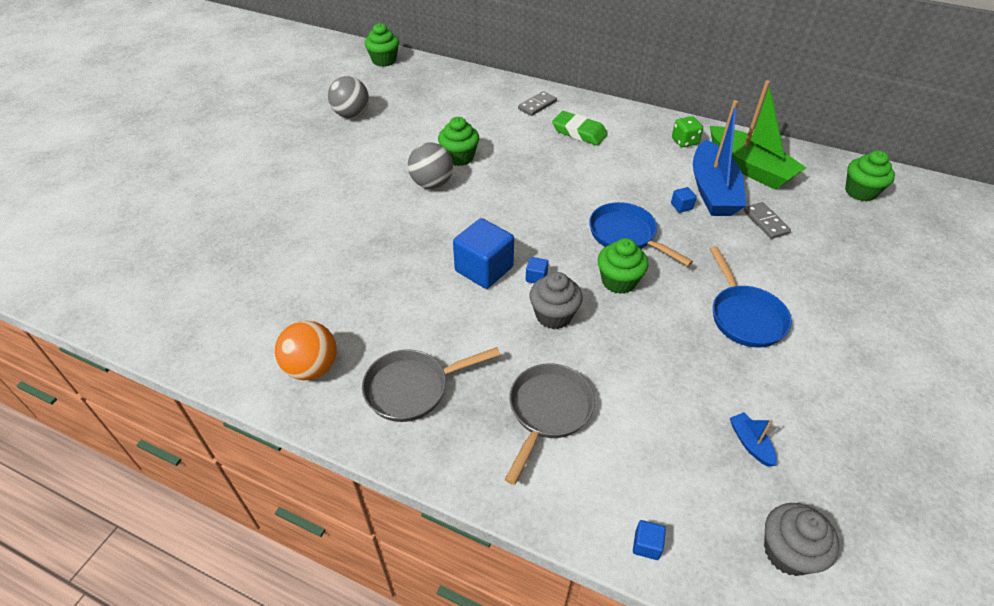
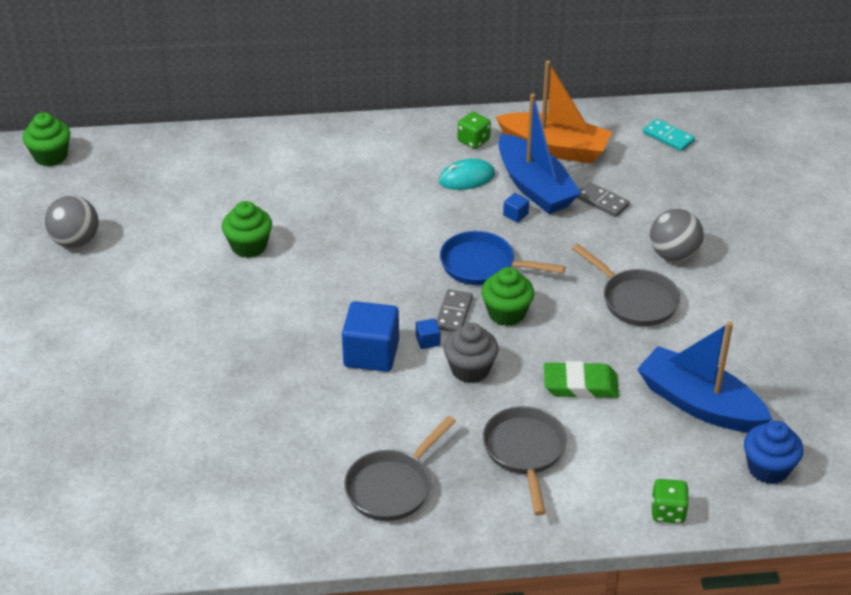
camera: 30 degrees left, 5 degrees down
(312, 368) = (282, 512): orange ball -> none
(432, 184) = (243, 287): grey ball -> grey ball (673, 255)
(537, 105) = (287, 152): grey domino -> grey domino (454, 313)
(579, 132) = (357, 169): green eraser -> green eraser (580, 385)
(646, 545) = (667, 512): blue cube -> green dice
(660, 165) = (466, 178): none -> turquoise mouse
(744, 316) = (635, 300): blue pan -> grey pan
(749, 168) = (554, 148): green boat -> orange boat
(750, 443) = (699, 404): blue boat -> blue boat, size x2.47
(788, 552) = (768, 468): grey cupcake -> blue cupcake
(860, 192) = (668, 137): green cupcake -> turquoise domino

